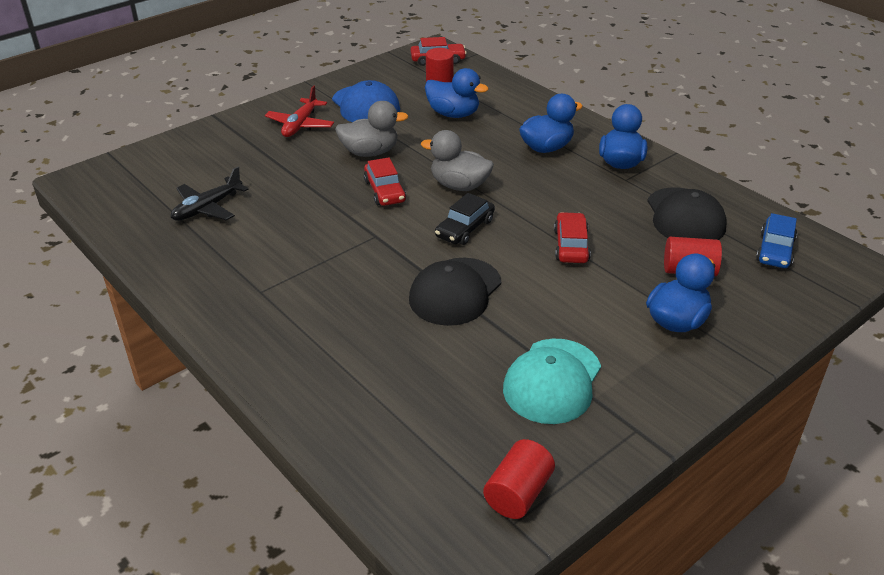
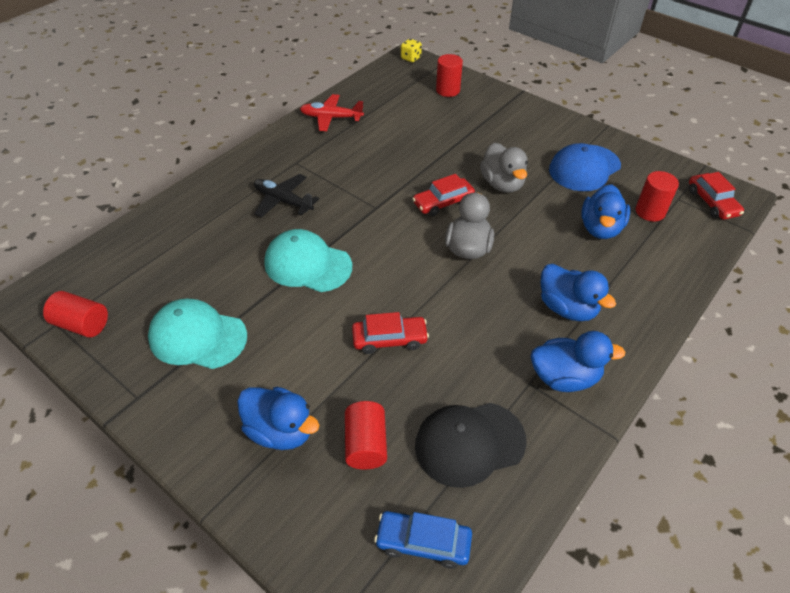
camera: 80 degrees right, 10 degrees up
(81, 178) = (411, 58): none -> yellow dice
(177, 161) = (448, 90): none -> red cylinder
(207, 208) = (391, 117): black plane -> black plane (283, 201)
(300, 125) = (529, 137): red plane -> red plane (331, 118)
(455, 292) = (307, 264): black cap -> turquoise cap
(464, 228) = (399, 260): black car -> none

